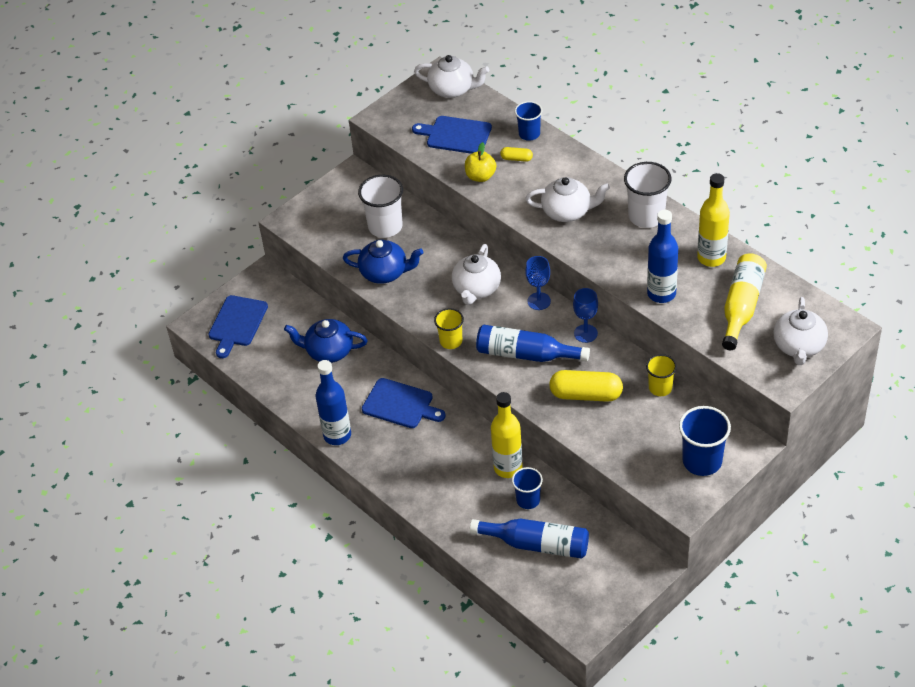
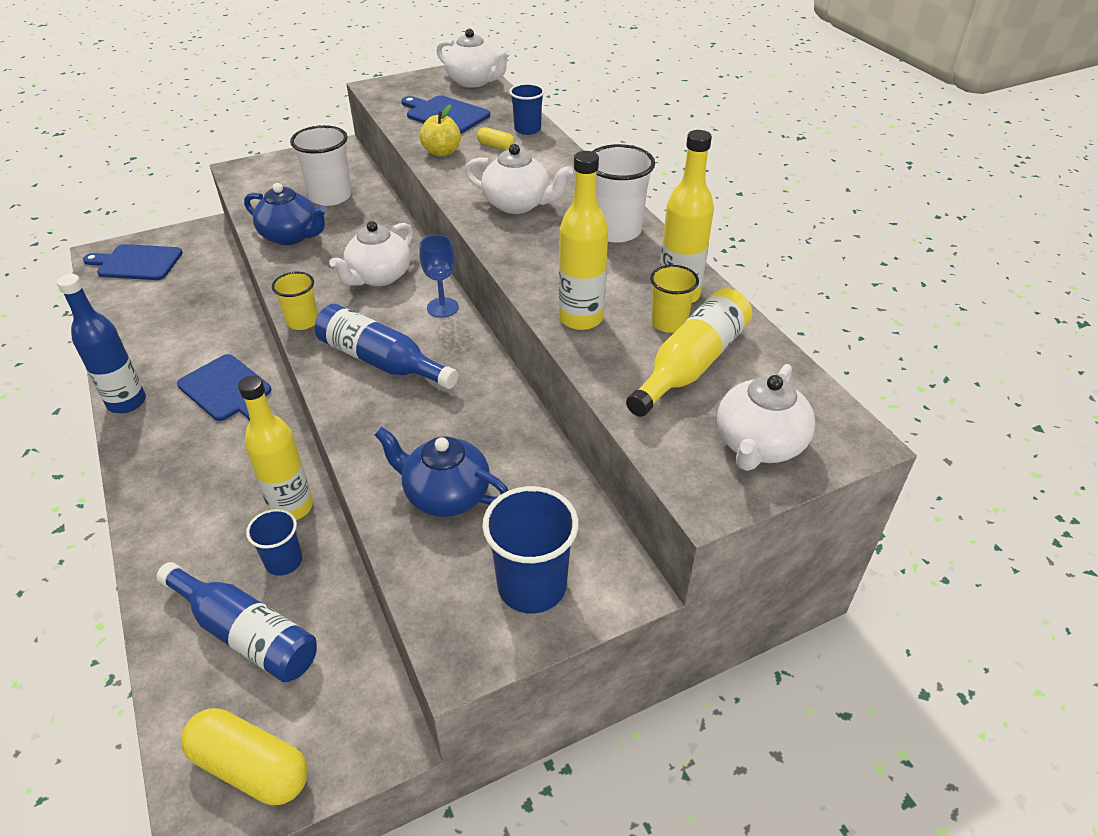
camera: 15 degrees right, 5 degrees down
(237, 323) = (137, 263): blue cutting board -> blue cutting board turned 60 degrees clockwise
(329, 351) = (201, 313): blue teapot -> blue teapot (446, 495)
(585, 333) = (475, 358): blue goblet -> none
(586, 394) = (422, 433): yellow capsule -> yellow capsule (251, 767)
(660, 388) = (532, 455): yellow cup -> yellow cup (669, 323)
(661, 294) = (581, 318): blue bottle -> yellow bottle

